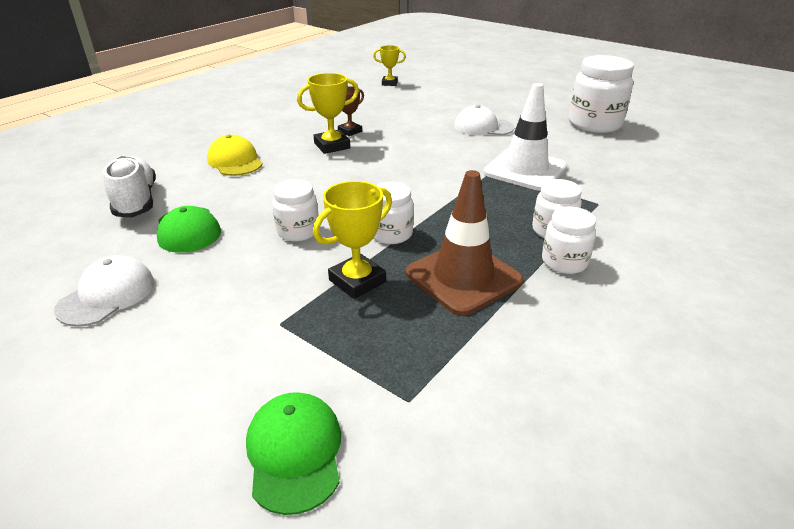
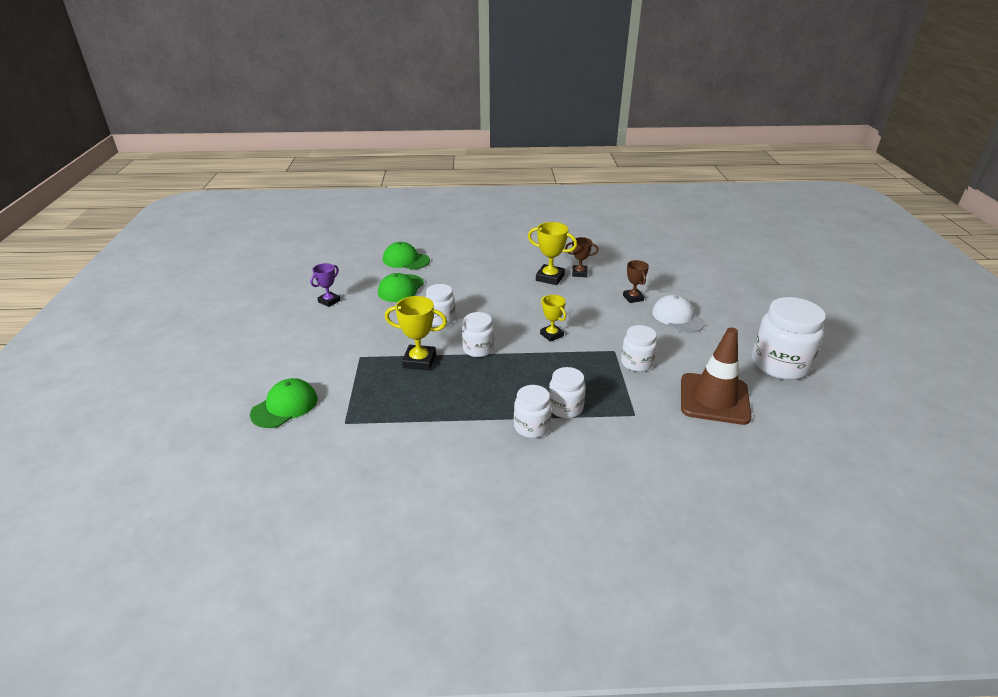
camera: 50 degrees right, 0 degrees up
(107, 295) = (329, 301): white cap -> purple trophy
(136, 201) = (406, 260): white shoe -> green cap
(235, 161) = (483, 260): yellow cap -> none
(389, 83) = (681, 248): yellow trophy -> yellow trophy (551, 335)
(428, 129) = (633, 298): none -> brown trophy
(463, 277) = (466, 394): brown traffic cone -> brown traffic cone (714, 399)
(525, 170) = (636, 363): white traffic cone -> white jar

